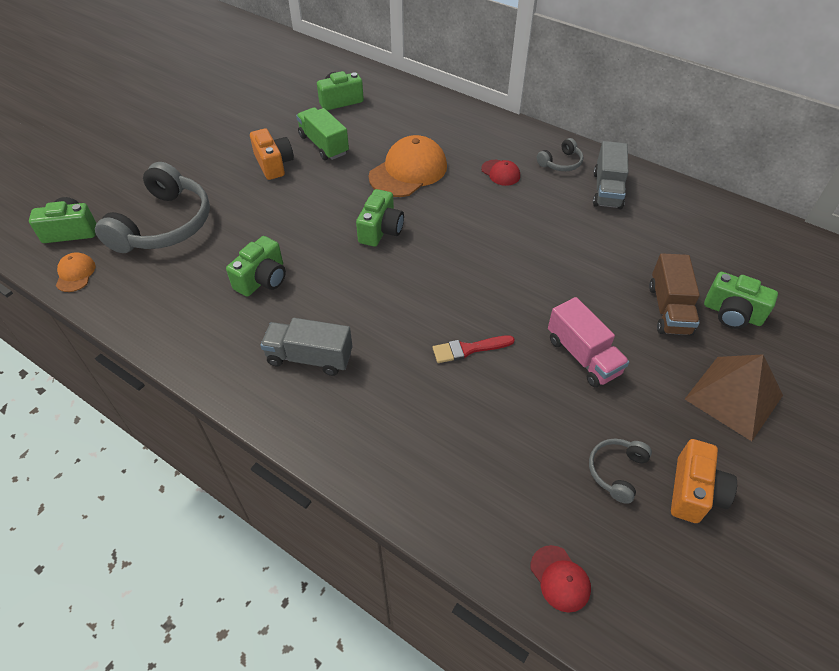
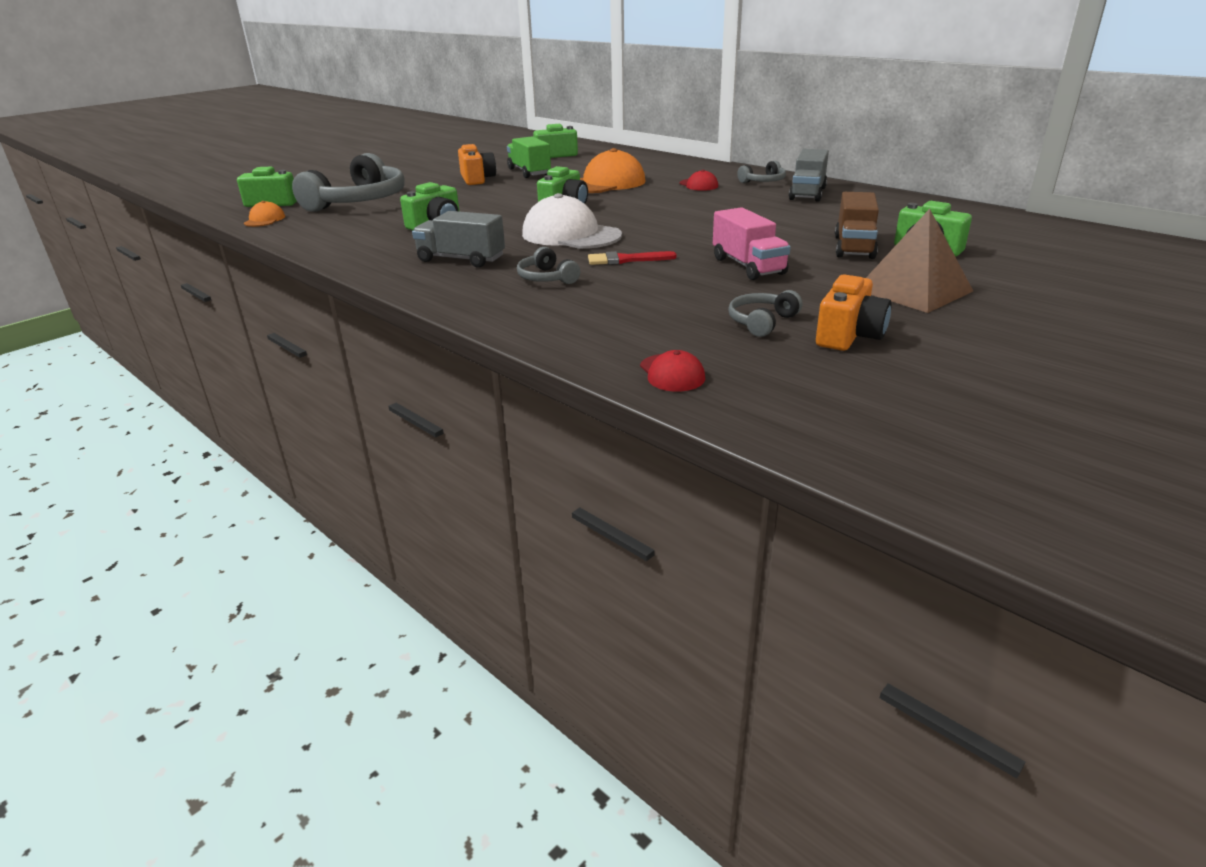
camera: 10 degrees right, 20 degrees down
(403, 296) = (571, 235): none -> white cap
(403, 394) = (547, 278): none -> grey headphones

